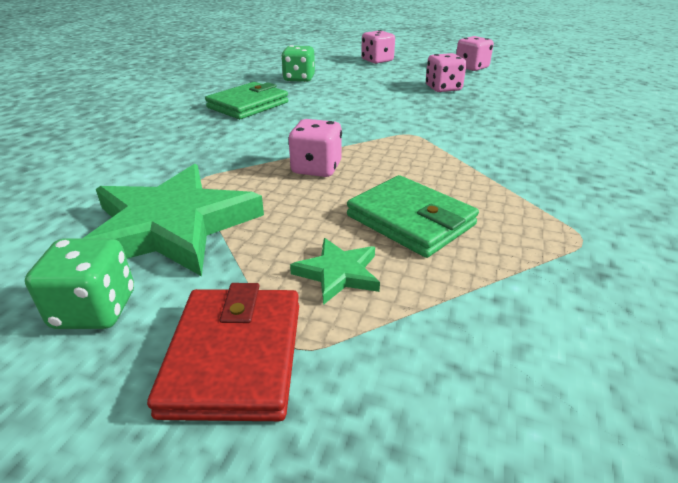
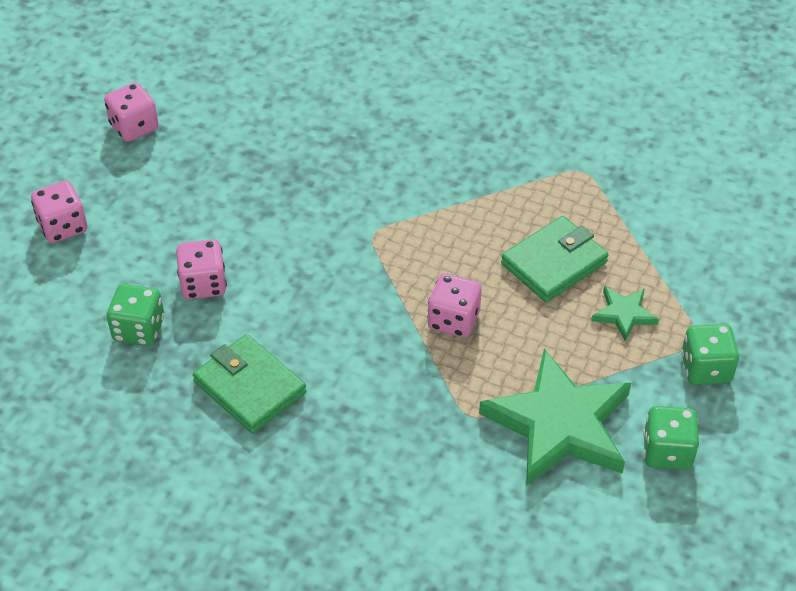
camera: 85 degrees left, 15 degrees up
(234, 357) = (705, 369): red wallet -> green dice
(443, 88) = (222, 176): pink dice -> pink dice (203, 284)

